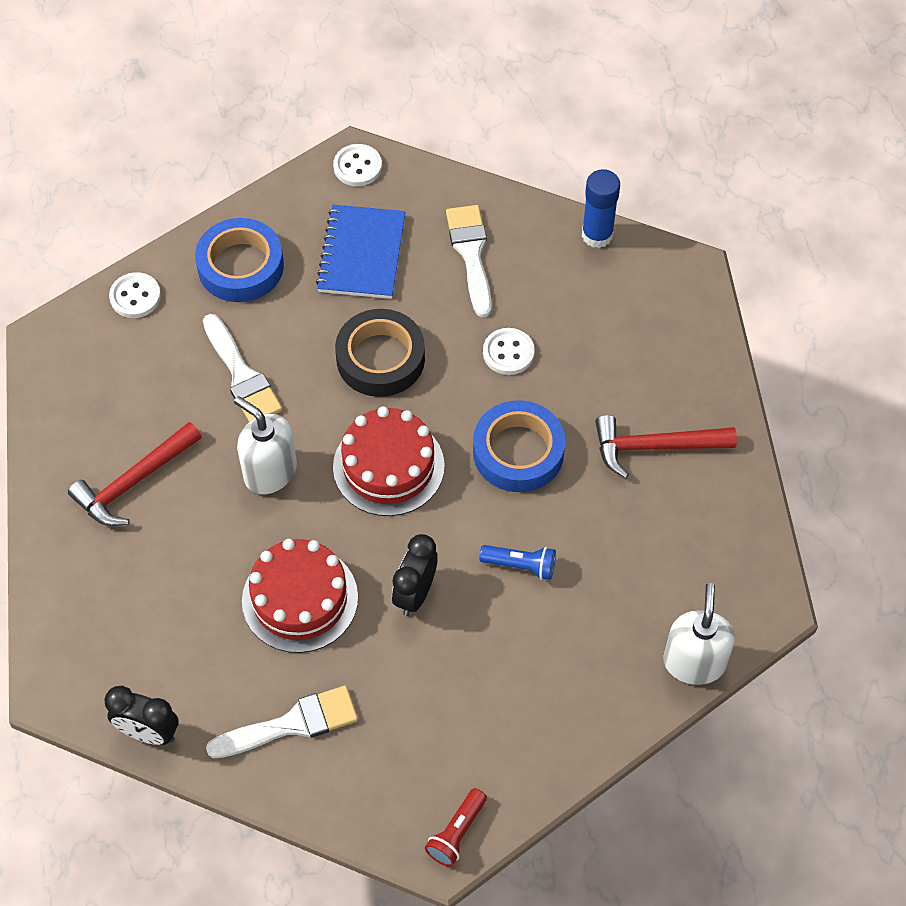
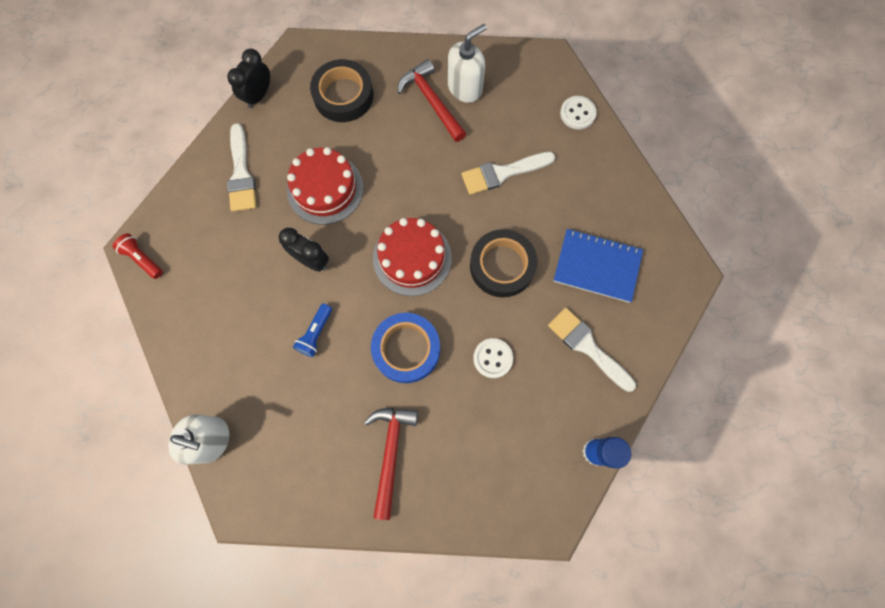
camera: 100 degrees right, 15 degrees up
(136, 606) = (343, 95): none -> black tape
(240, 266) = (595, 182): blue tape -> none
(270, 471) = (423, 182): white soap dispenser -> white soap dispenser (465, 88)
(357, 167) = (681, 275): white button -> none
(471, 254) = (587, 347): white brush -> white brush turned 135 degrees counterclockwise

